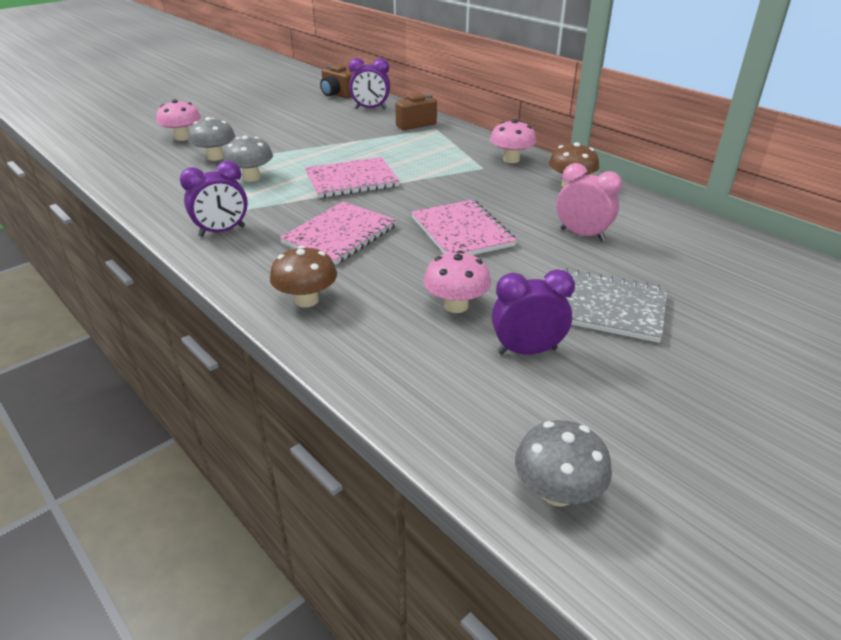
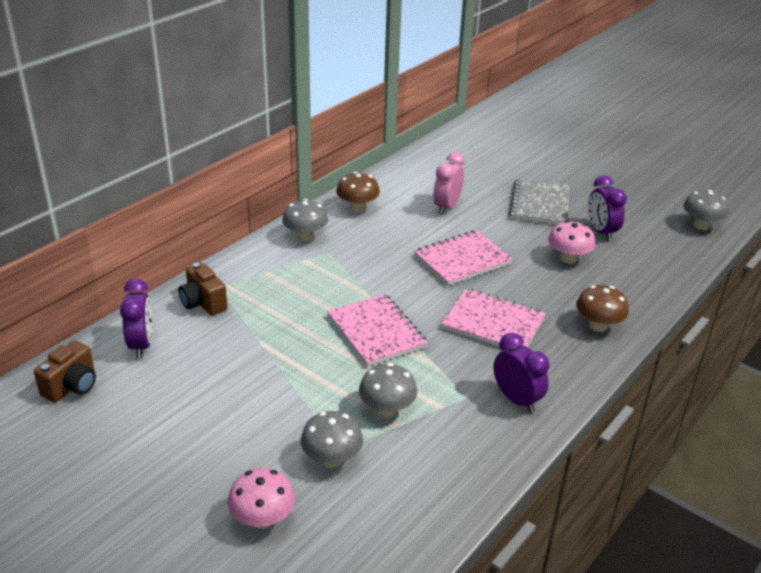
camera: 100 degrees left, 0 degrees up
(511, 159) = (305, 236): pink mushroom -> grey mushroom

